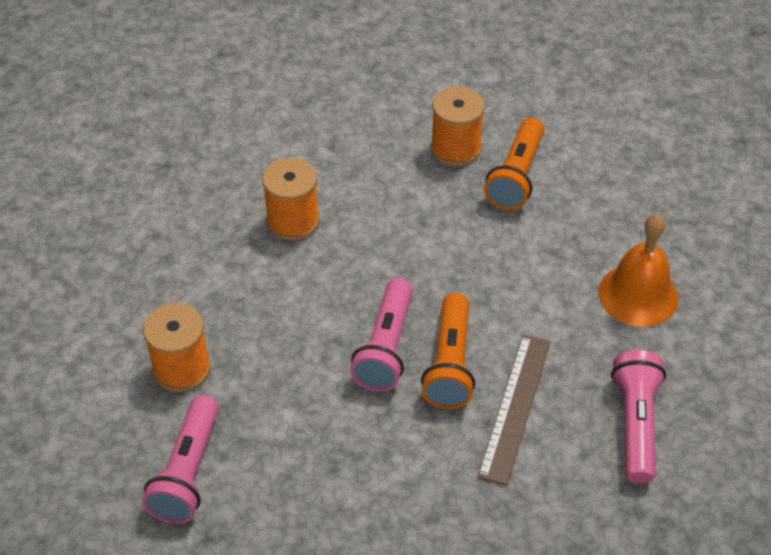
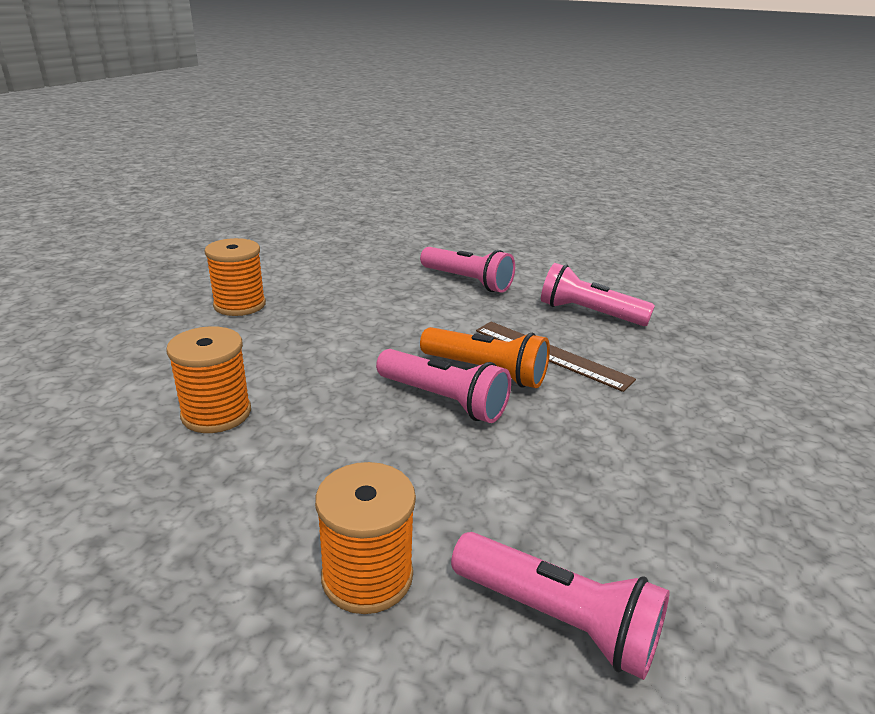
camera: 70 degrees left, 20 degrees down
(516, 176) = (303, 290): orange flashlight -> none
(638, 295) = (467, 281): orange bell -> pink flashlight

